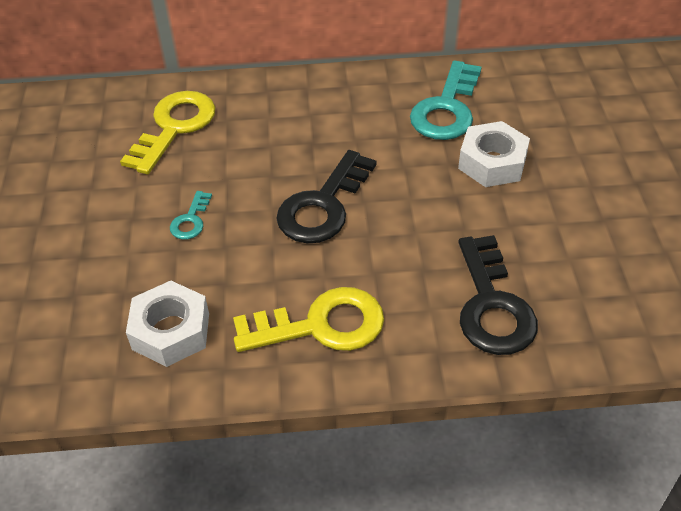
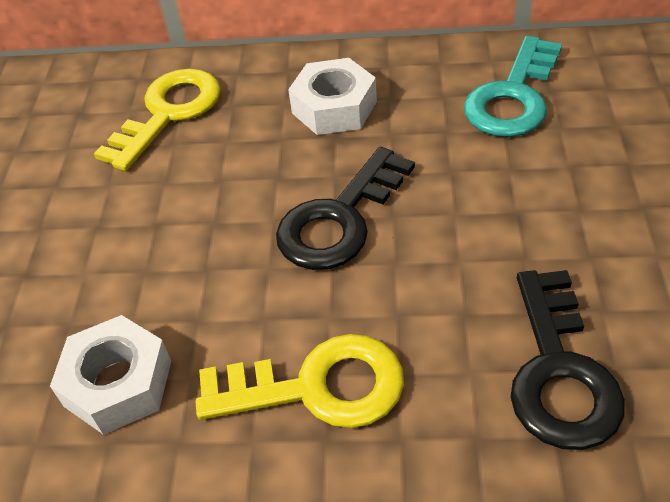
camera: 10 degrees right, 0 degrees up
(190, 220) = (168, 232): turquoise key -> none
(492, 162) = (569, 169): white nut -> white nut (334, 107)

